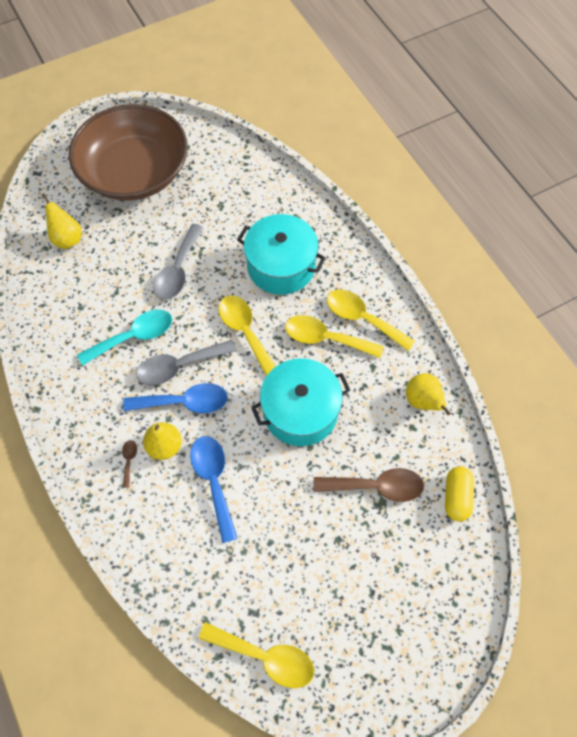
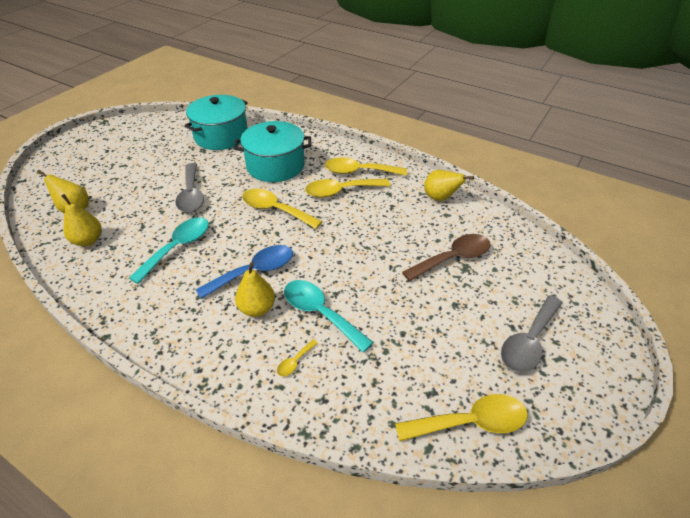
camera: 30 degrees left, 20 degrees down
(64, 287) = (88, 240): none -> yellow pear
(129, 460) = (229, 334): brown spoon -> none
(135, 172) = (116, 154): brown bowl -> none
(165, 519) = (295, 362): none -> yellow spoon
(179, 366) = (233, 250): grey spoon -> grey spoon (529, 342)
(214, 481) = (320, 313): blue spoon -> turquoise spoon
(300, 411) = (357, 238): turquoise pot -> turquoise pot (221, 136)
(456, 497) = (513, 239): yellow capsule -> none

